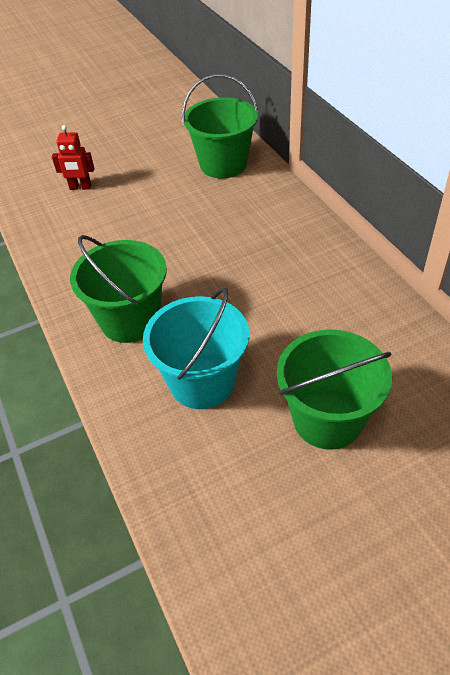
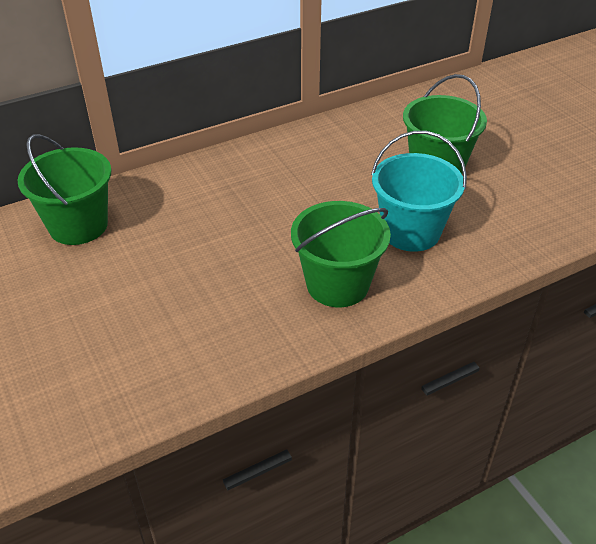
camera: 95 degrees left, 5 degrees down
(80, 187) = (83, 359): red robot -> none

